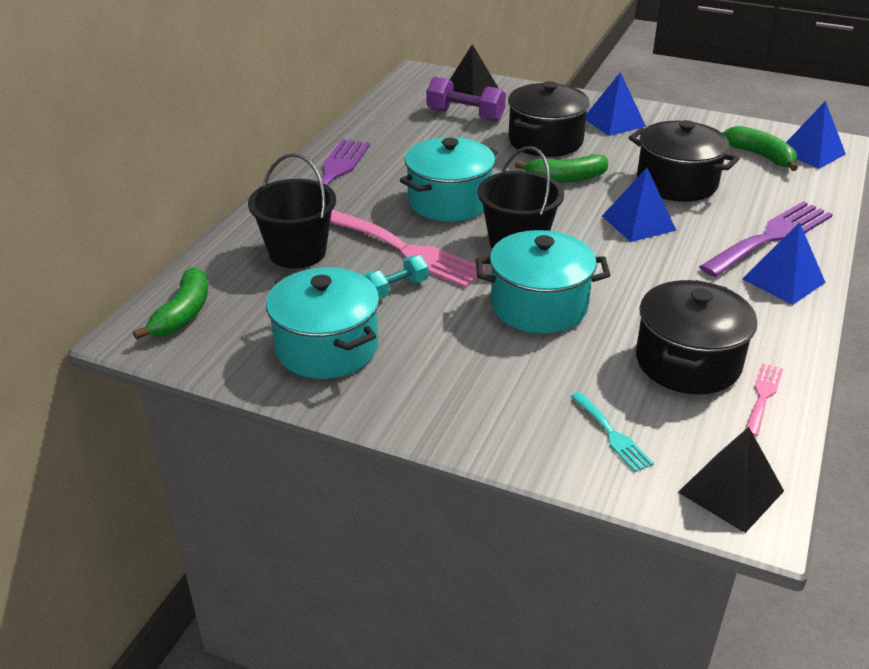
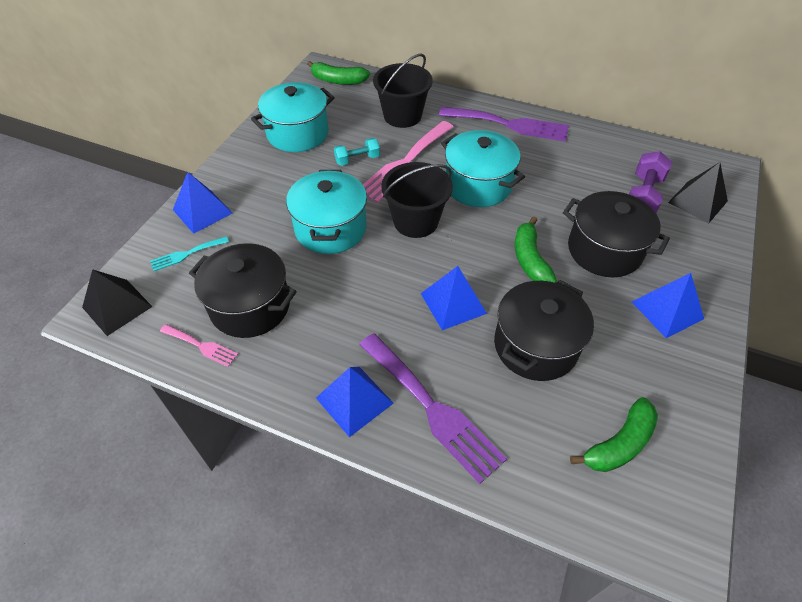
camera: 90 degrees right, 15 degrees up
(396, 289) = (357, 159): turquoise dumbbell -> turquoise dumbbell turned 75 degrees counterclockwise
(811, 152) = (645, 510): blue pyramid -> blue pyramid (202, 211)

